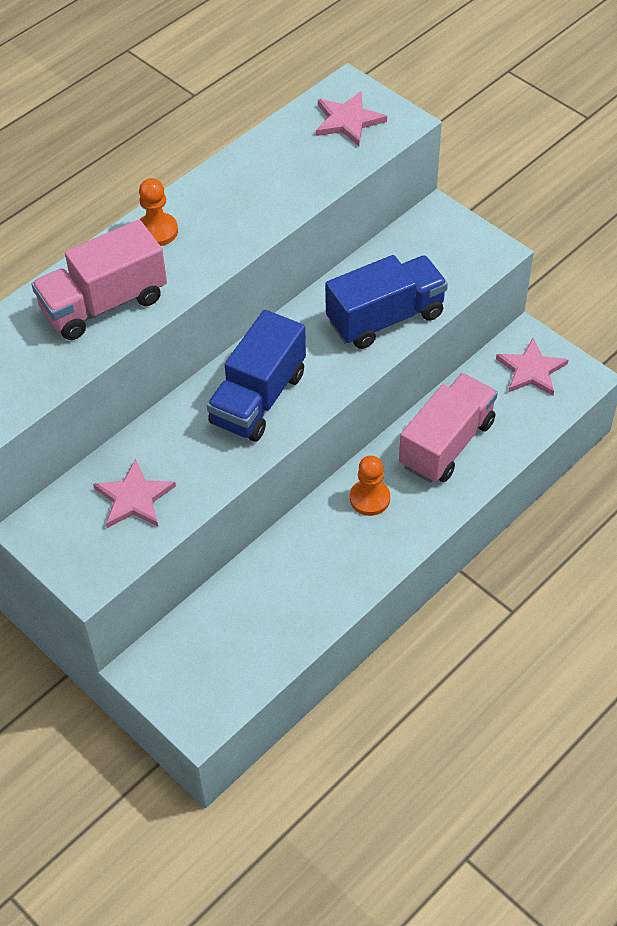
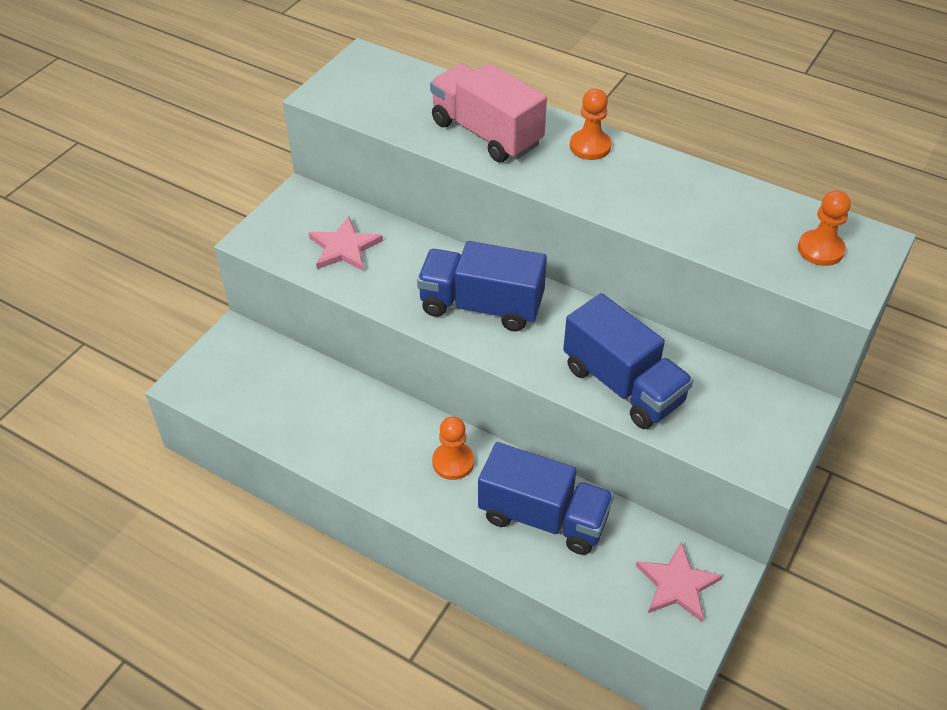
camera: 75 degrees right, 5 degrees down
(348, 121) = (820, 249): pink star -> orange pawn
(447, 444) = (543, 517): pink truck -> blue truck

